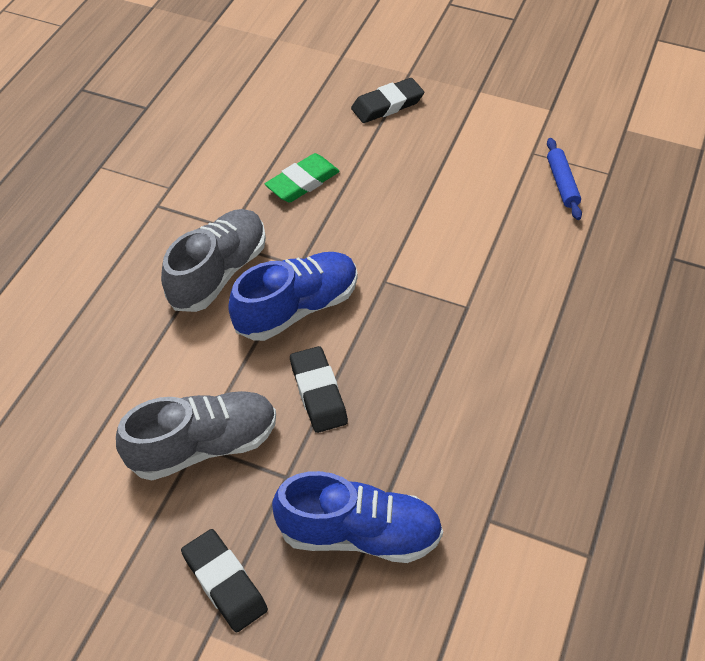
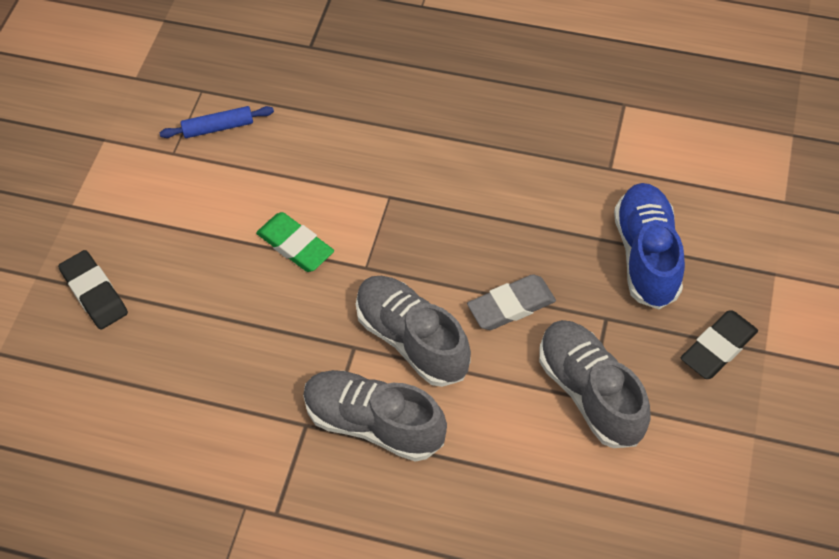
camera: 95 degrees left, 5 degrees up
(296, 308) = (412, 340): blue shoe -> grey shoe
(302, 182) = (228, 362): green eraser -> green eraser (295, 245)
(318, 393) = (511, 306): black eraser -> grey eraser

